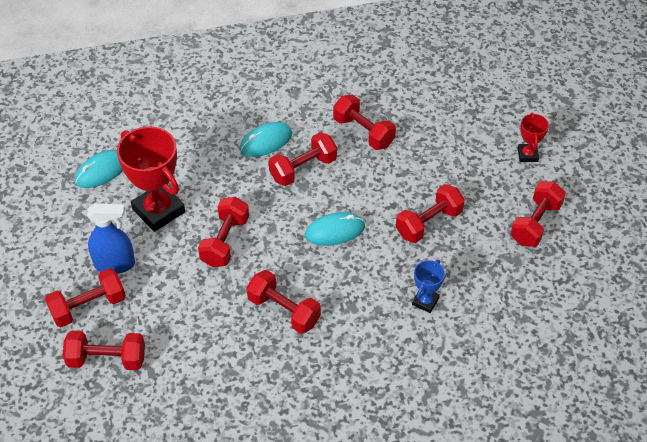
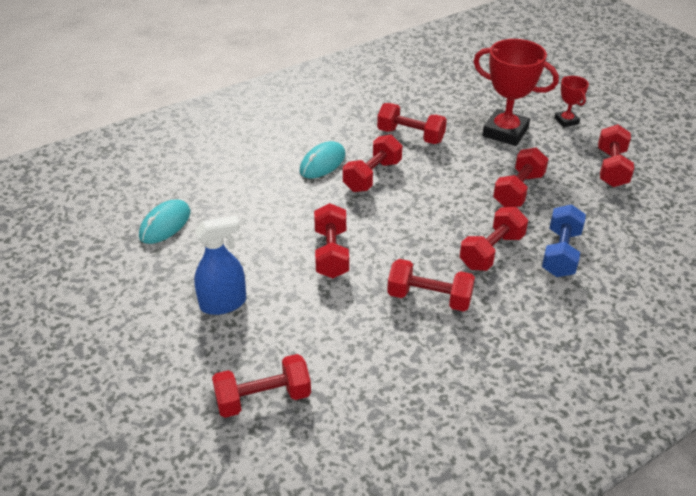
camera: 20 degrees left, 10 degrees down
(88, 307) = (214, 352): red dumbbell -> red dumbbell (491, 251)
(158, 211) = (245, 244): red trophy -> red trophy (505, 132)
(334, 231) = (435, 218): turquoise mouse -> none
(425, 301) = (560, 253): blue trophy -> blue dumbbell

